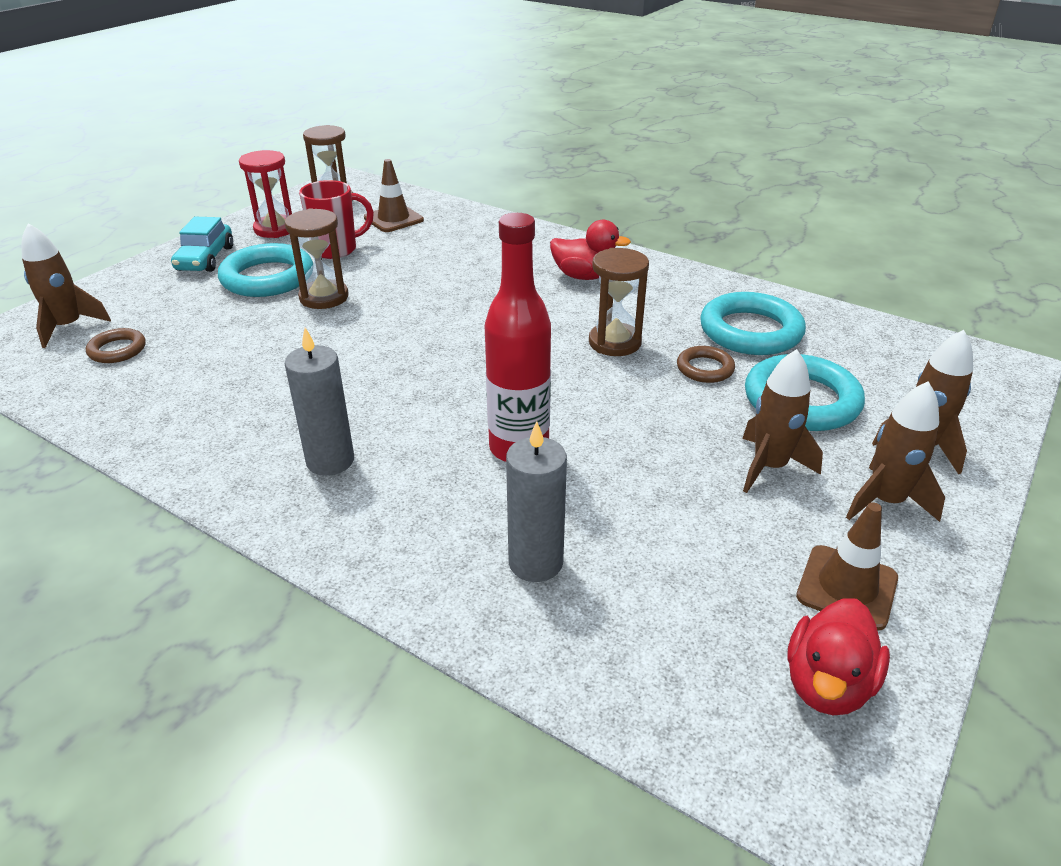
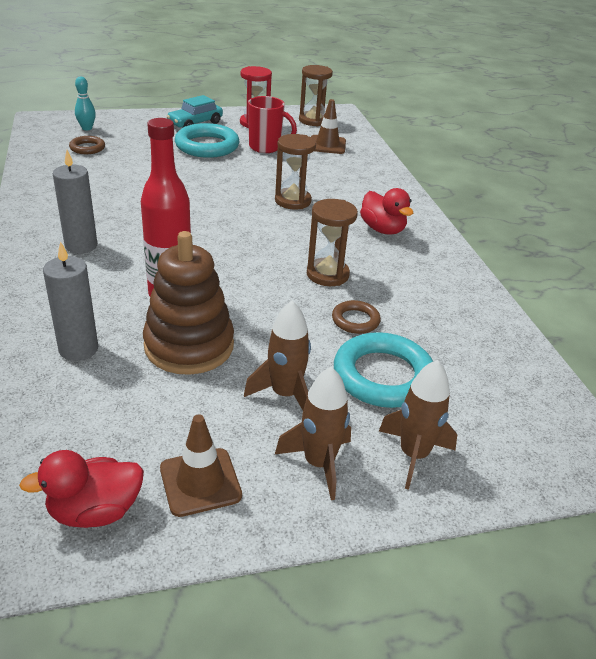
camera: 40 degrees right, 0 degrees up
(68, 327) = (87, 128): brown rocket -> turquoise bowling pin
(324, 297) = (216, 169): brown hourglass -> brown hourglass (293, 201)
(625, 483) = (189, 346): none -> brown stacking toy
(750, 331) = (432, 319): turquoise ring -> none

